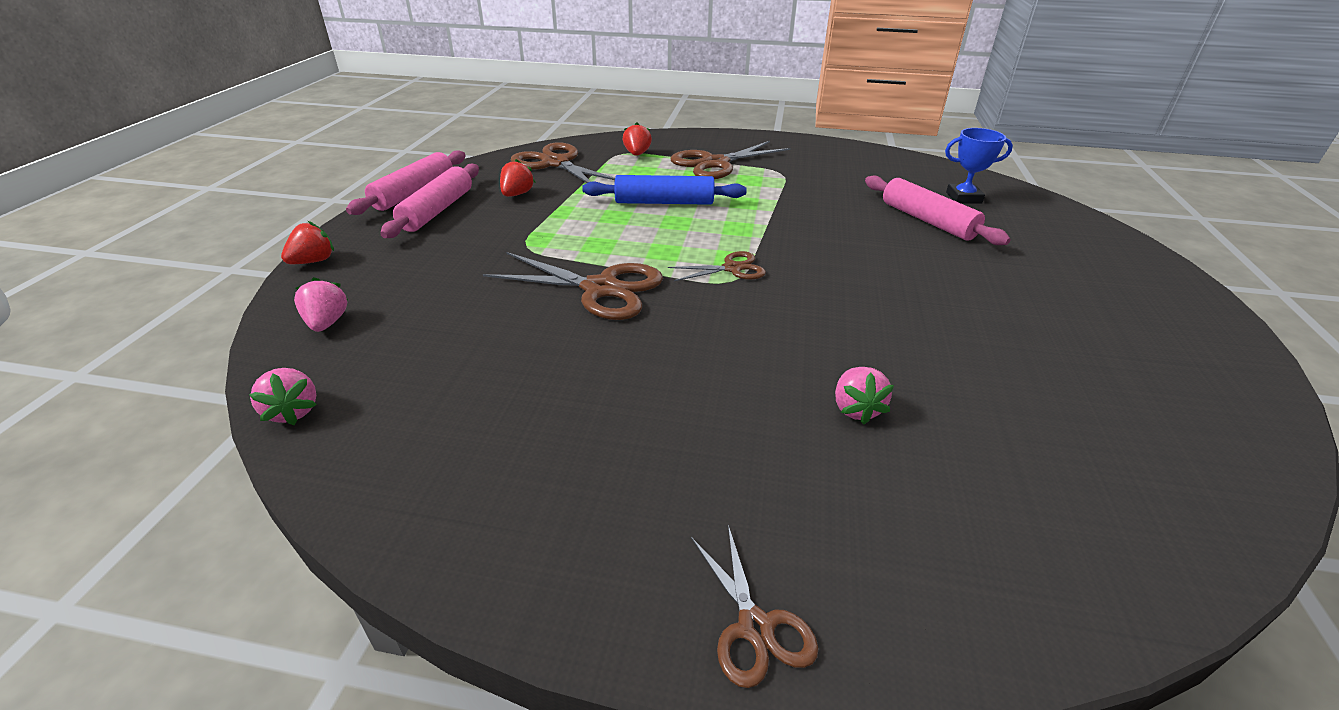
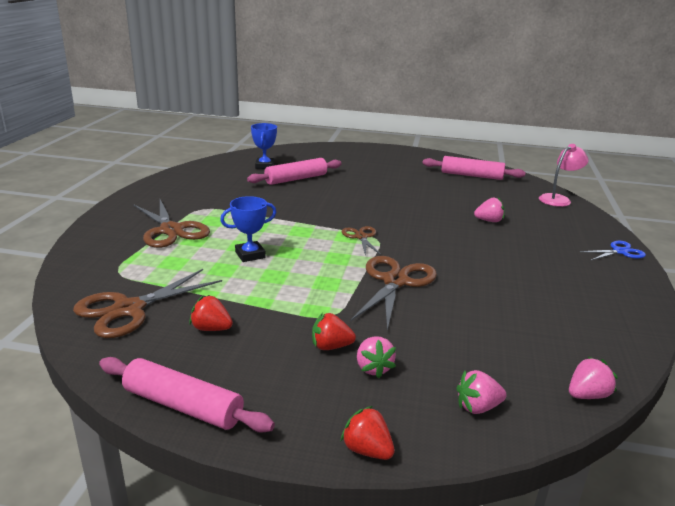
camera: 90 degrees left, 10 degrees down
(422, 268) = (373, 368): none -> pink strawberry
(437, 210) = (243, 378): pink rolling pin -> pink rolling pin (471, 175)
(637, 154) = (126, 264): red strawberry -> red strawberry (331, 346)
(664, 202) = (250, 255): blue rolling pin -> blue trophy
(755, 627) = (620, 252): brown scissors -> blue scissors
(1101, 585) = (558, 199): none -> pink lamp

